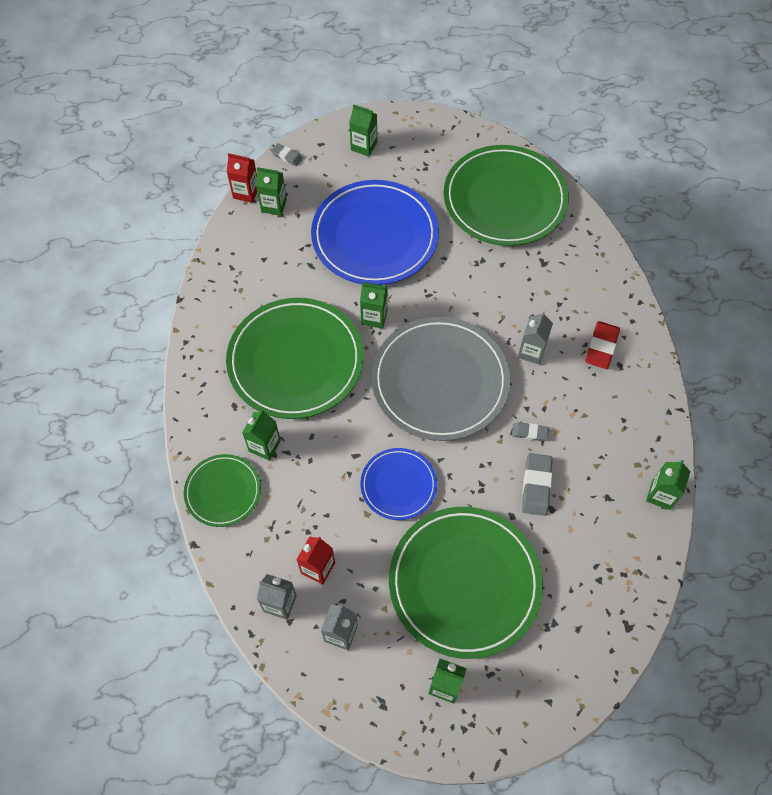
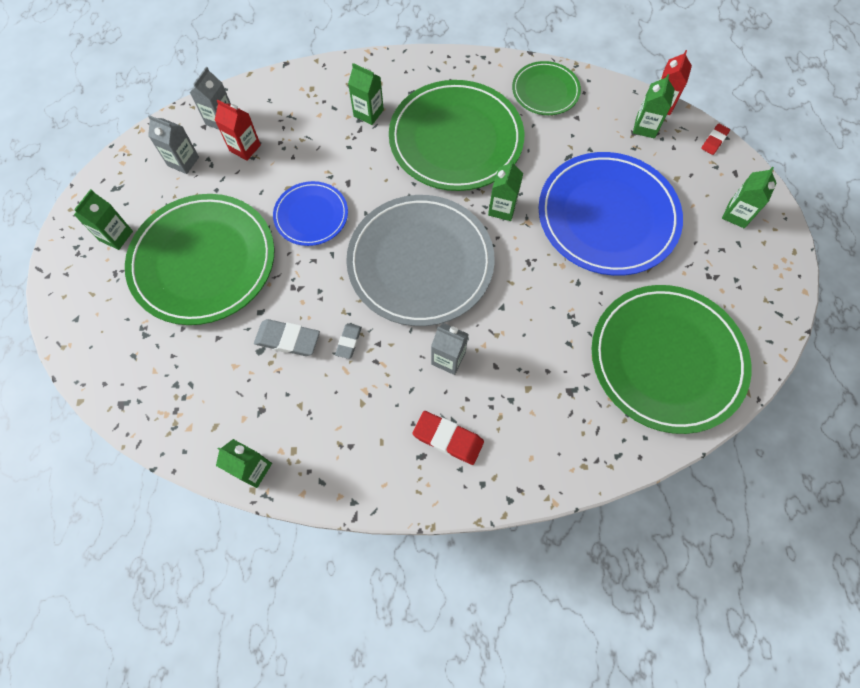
camera: 95 degrees right, 5 degrees up
(223, 491) = (329, 83): green plate -> green plate (545, 91)
(287, 156) = (714, 141): grey eraser -> red eraser

